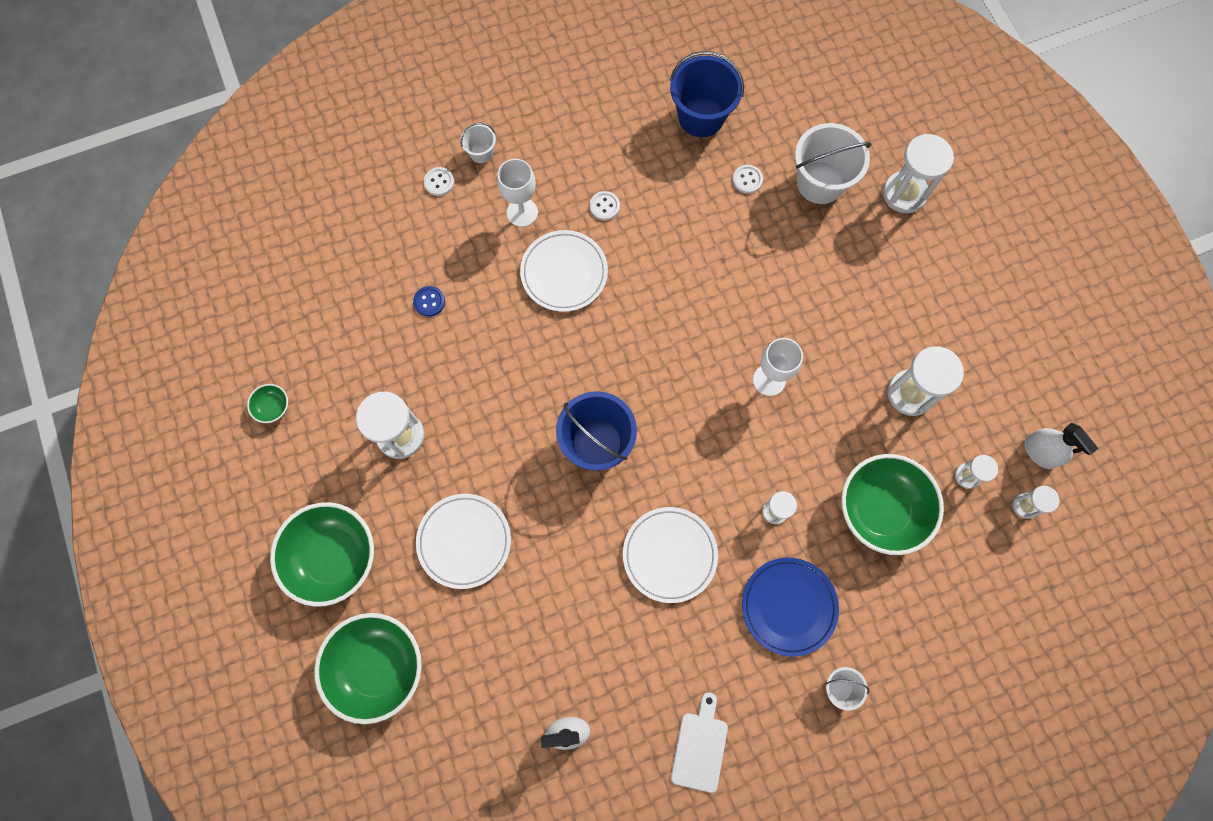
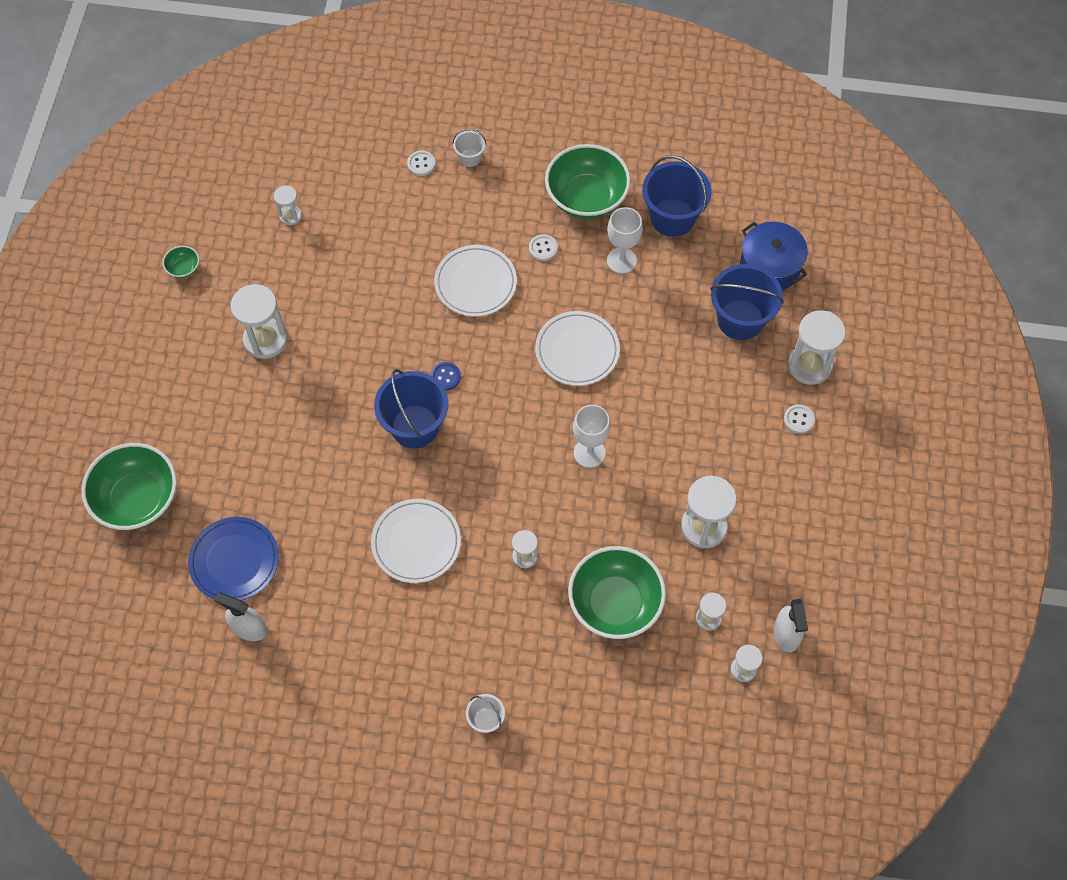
camera: 30 degrees right, 10 degrees down
(333, 557) = (157, 402): green bowl -> green bowl (586, 198)
(345, 298) = (290, 216): none -> white hourglass
(429, 302) = (353, 251): blue button -> blue button (445, 377)
(464, 541) = (262, 444): white plate -> white plate (577, 350)
(522, 212) = (472, 220): white goblet -> white goblet (621, 260)
(700, 747) = (343, 699): white cutting board -> none
(747, 180) = (678, 286): white button -> white button (799, 419)
(788, 606) = (486, 635): blue plate -> blue plate (234, 561)
(814, 119) = (770, 266): none -> blue pot
(820, 182) = (740, 320): white bucket -> blue bucket

